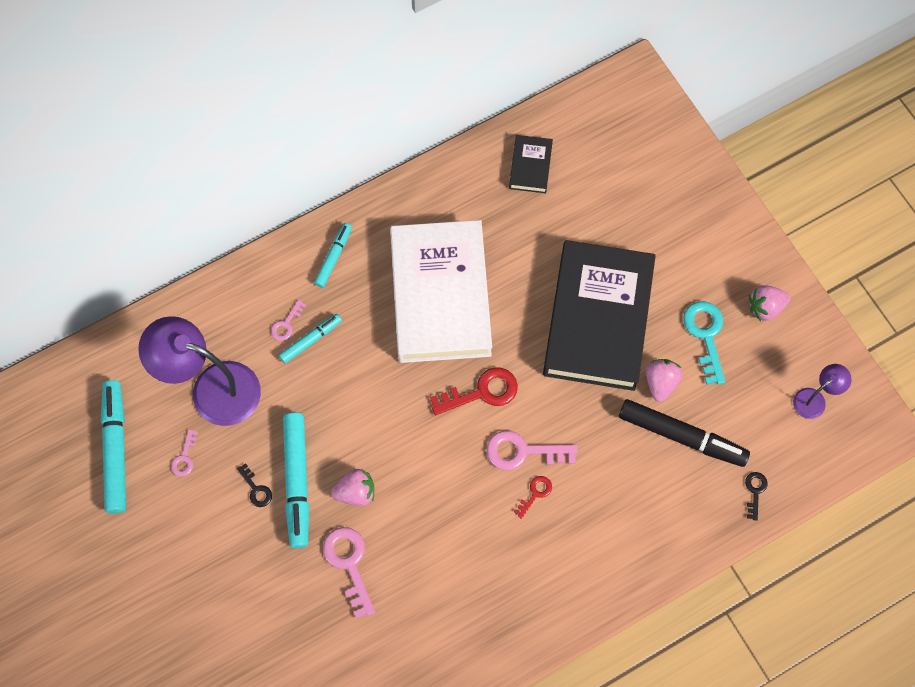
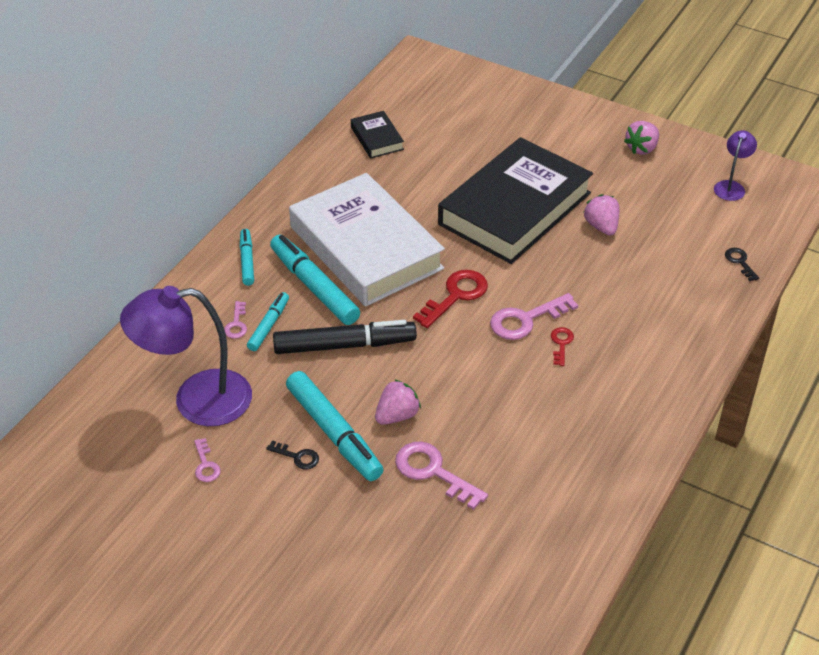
camera: 30 degrees left, 25 degrees down
(116, 449) = (127, 490): turquoise marker -> turquoise marker (314, 287)
(598, 319) = (515, 208): black book -> black book turned 60 degrees clockwise
(681, 436) = (649, 252): black marker -> black marker (344, 345)
(705, 335) = (611, 183): turquoise key -> none

